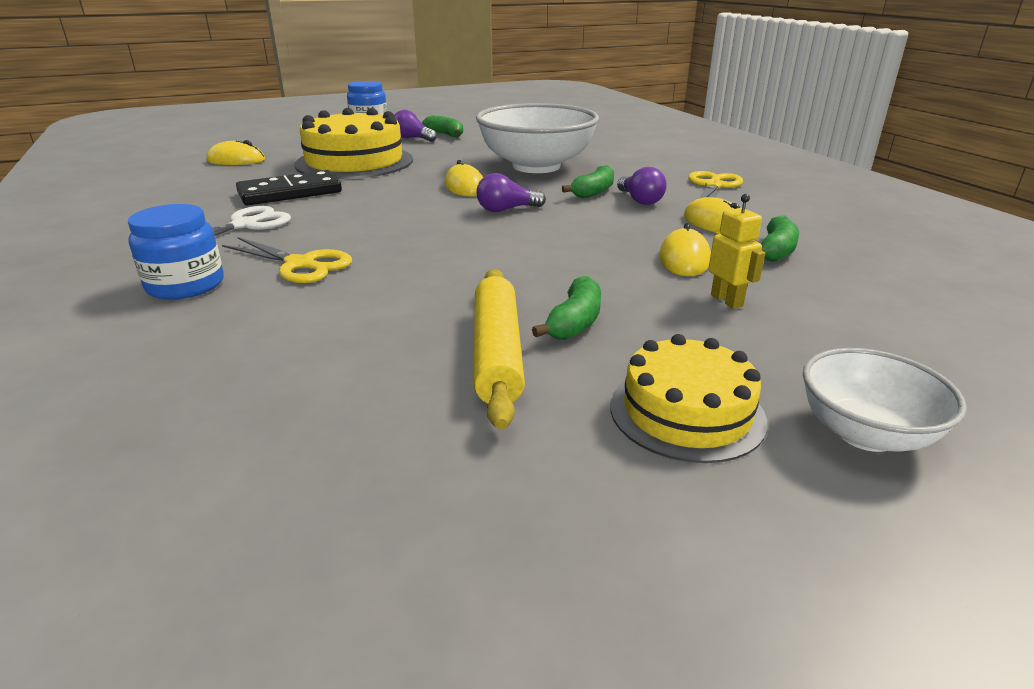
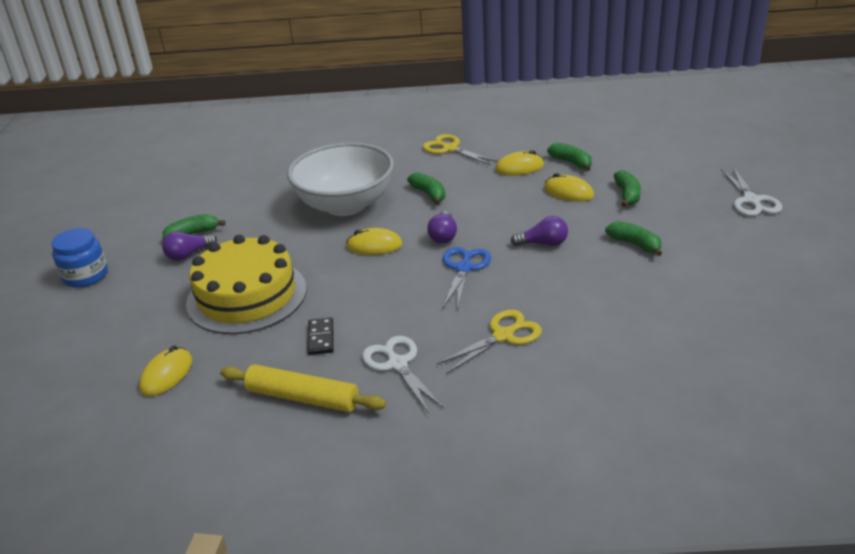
camera: 65 degrees left, 5 degrees up
(185, 285) = (516, 390): blue jar -> none
(290, 193) = (321, 338): black domino -> black domino, size x0.55
(441, 227) = (464, 268): none -> blue scissors
(497, 353) = (661, 273): yellow rolling pin -> yellow rolling pin (303, 397)
(639, 200) = (459, 181): purple light bulb -> purple light bulb (543, 244)
(686, 412) = (728, 234): yellow cake -> none
(727, 300) = (627, 195): yellow robot -> green banana
(865, 433) = (751, 200): white bowl -> white scissors

